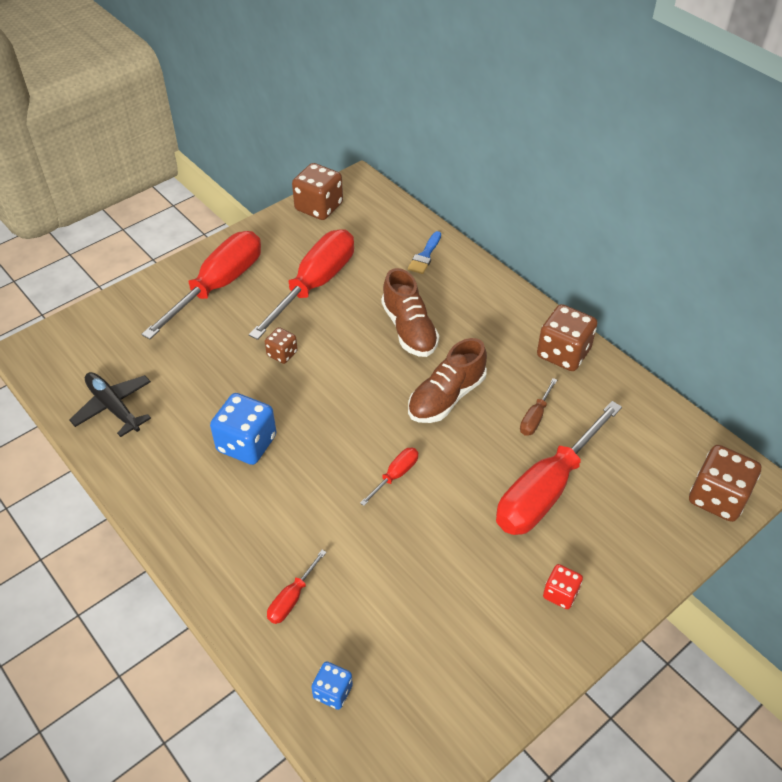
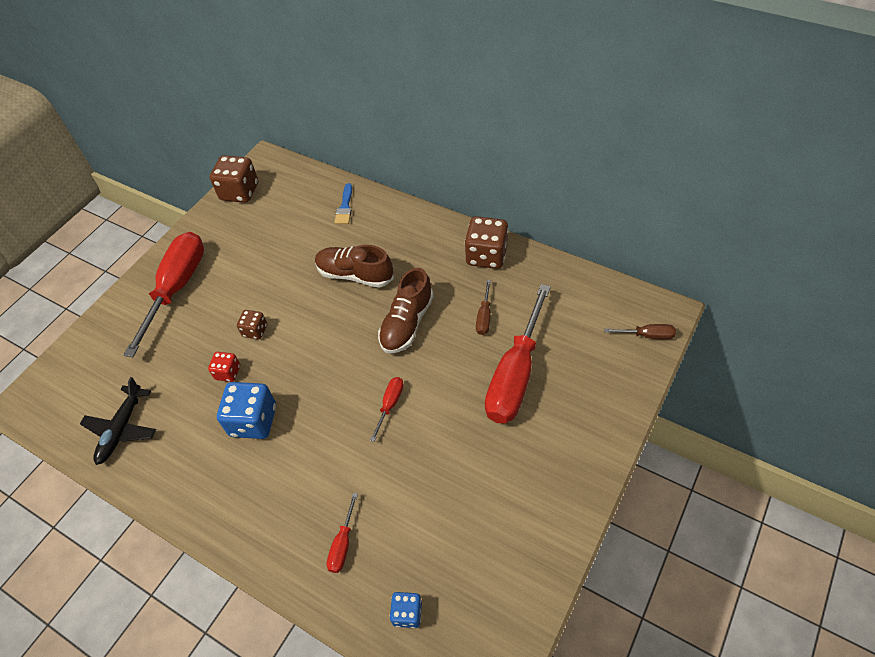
camera: 15 degrees left, 5 degrees up
(114, 407) = (122, 428): black plane -> black plane turned 105 degrees counterclockwise
(315, 285) = (261, 261): red screwdriver -> none
(409, 329) = (355, 275): brown shoe -> brown shoe turned 150 degrees clockwise
(560, 594) = (558, 458): red dice -> red dice (228, 372)
(717, 497) = (647, 335): brown dice -> brown screwdriver

